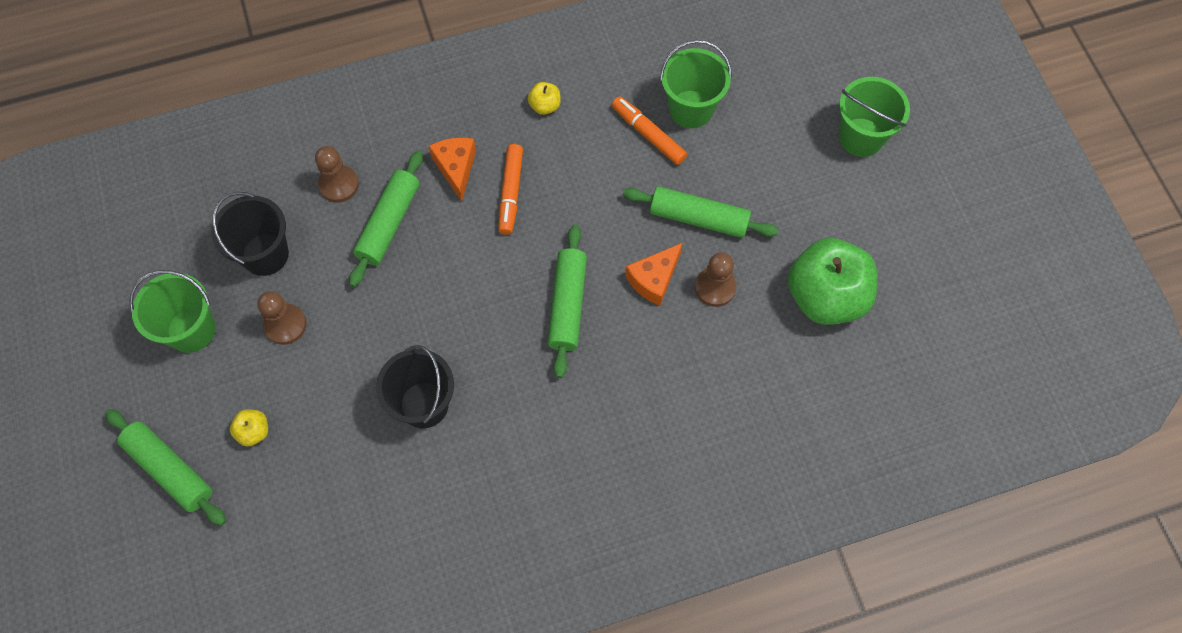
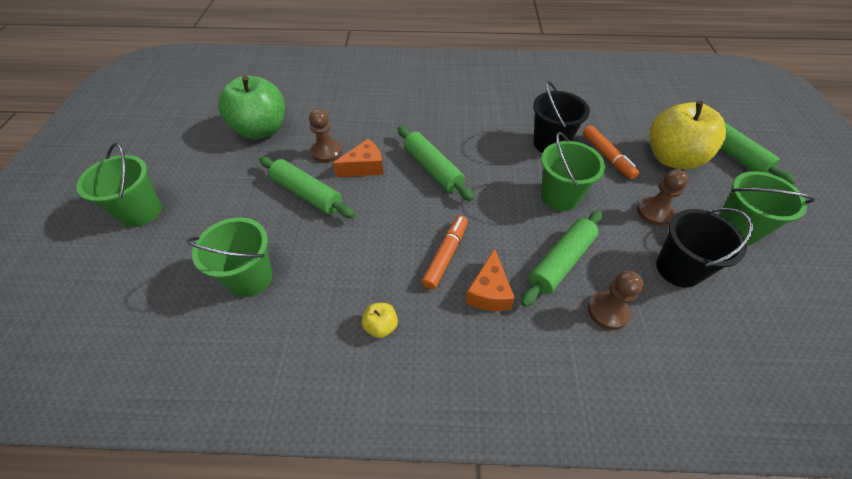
camera: 160 degrees left, 15 degrees down
(254, 431) = (672, 158): yellow apple -> yellow apple, size x2.44
(400, 312) = (559, 197): none -> green bucket
(567, 305) = (433, 169): green rolling pin -> green rolling pin turned 60 degrees counterclockwise
(648, 134) = (302, 267): orange marker -> orange marker (607, 157)

